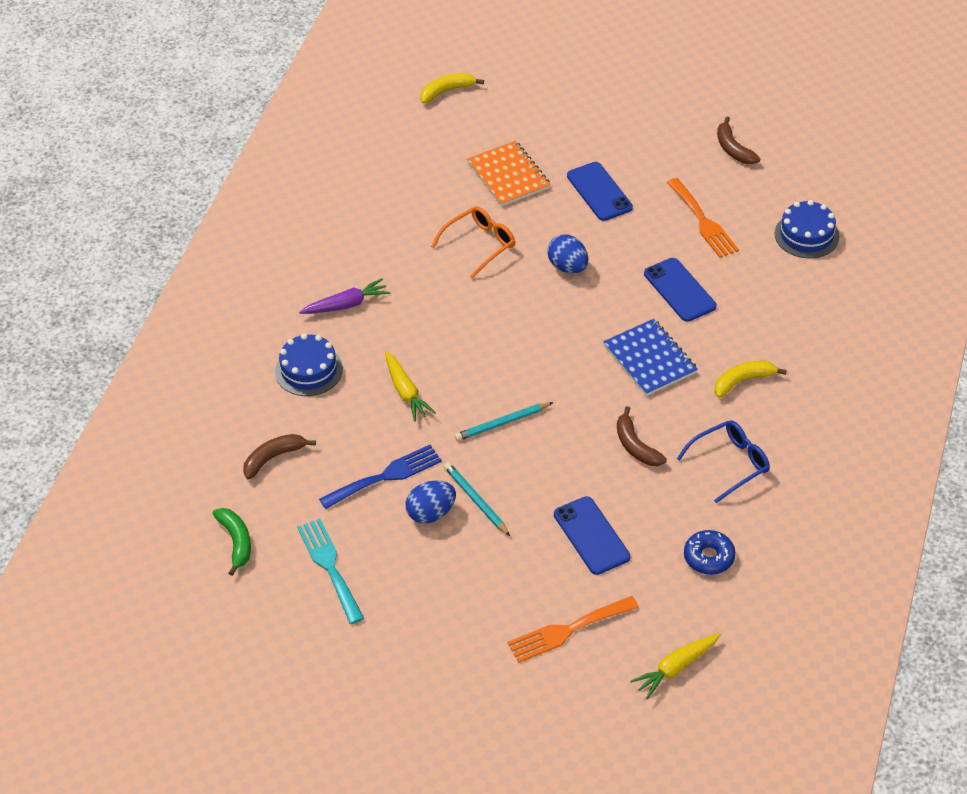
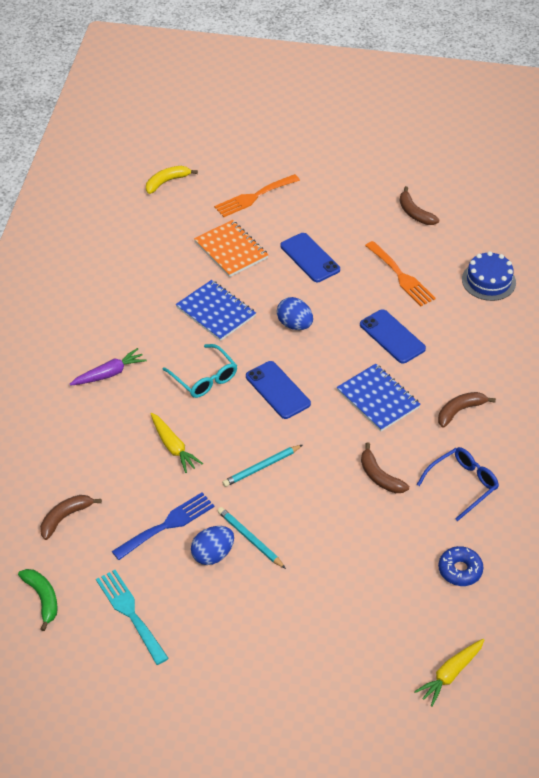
camera: 10 degrees left, 0 degrees up
(309, 370) = (85, 435): blue cake -> none
(453, 318) = (204, 378): none -> turquoise glasses
(479, 245) = (216, 312): orange glasses -> blue notebook
(567, 630) = (350, 650): orange fork -> orange fork (254, 197)
(591, 536) = (356, 561): blue phone -> blue phone (278, 390)
(743, 381) = (460, 411): yellow banana -> brown banana

